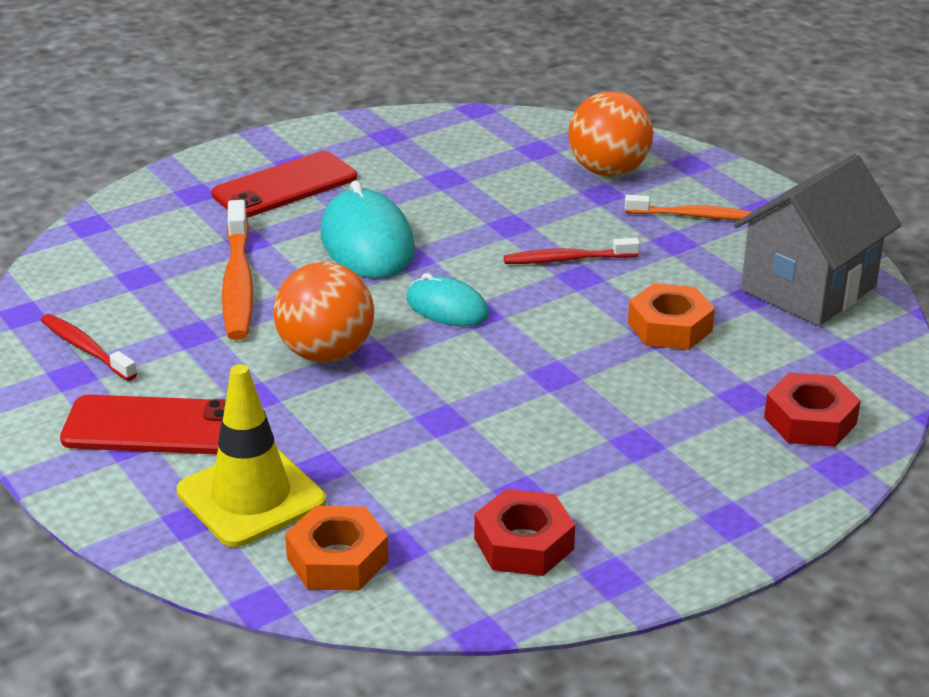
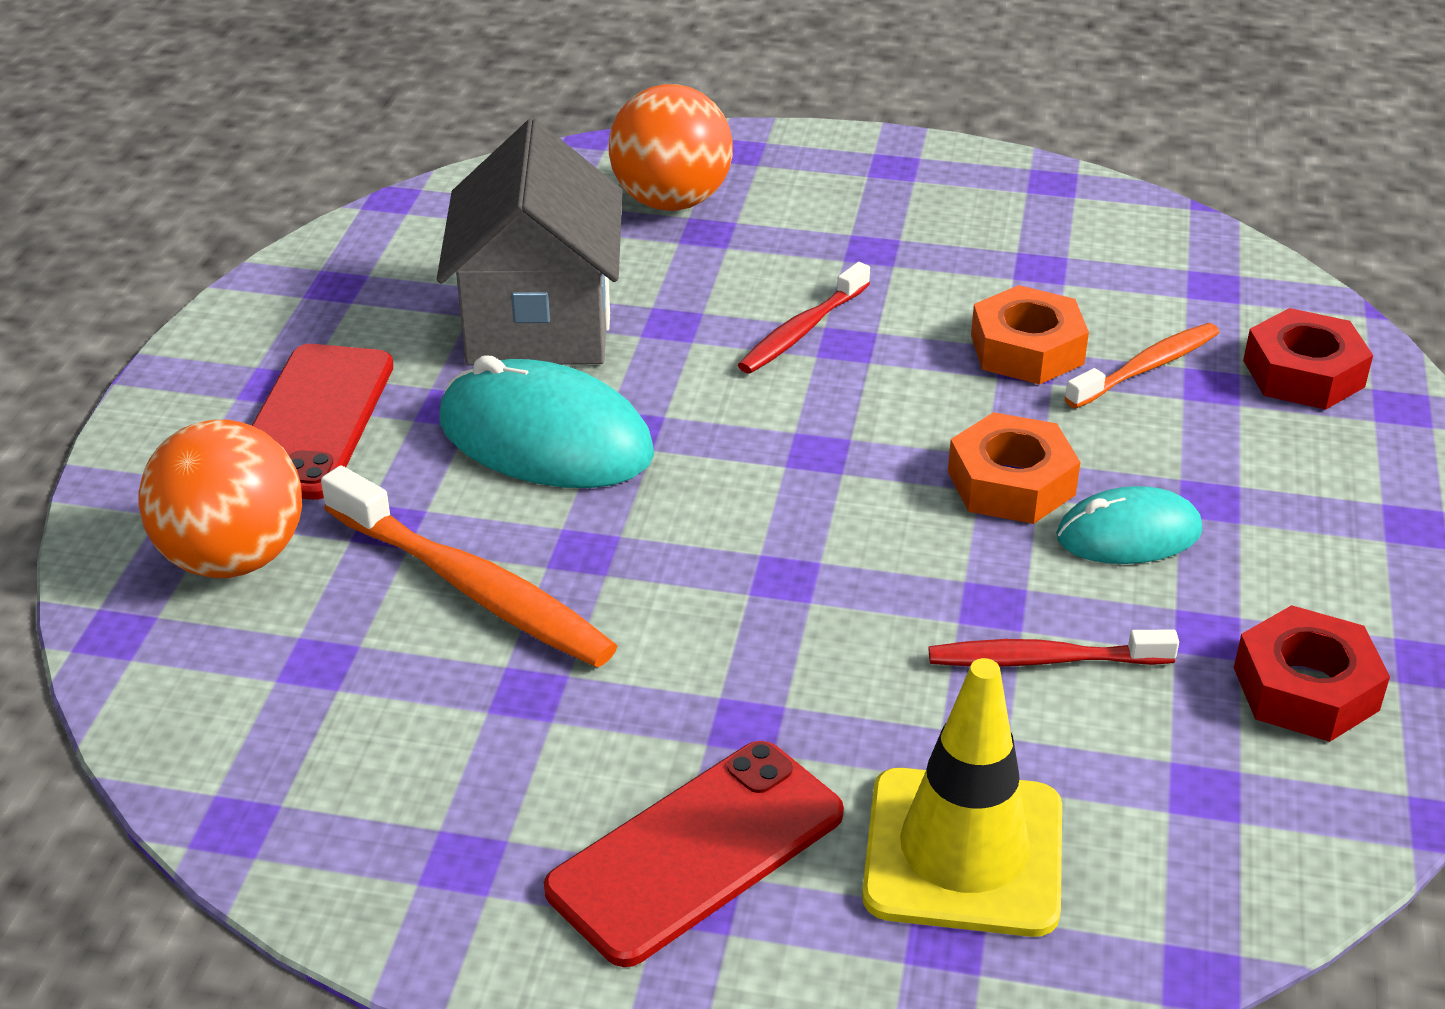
camera: 45 degrees left, 5 degrees up
(86, 348) = (420, 810): red toothbrush -> red toothbrush (1044, 660)
(326, 353) = (736, 609): orange ball -> orange ball (233, 558)
(337, 559) = (1178, 853): orange nut -> orange nut (1011, 483)
(447, 307) = (773, 465): turquoise mouse -> turquoise mouse (1128, 534)
(693, 216) = (842, 210): orange toothbrush -> orange toothbrush (1146, 368)
(808, 288) = (1075, 232): grey house -> grey house (539, 323)

